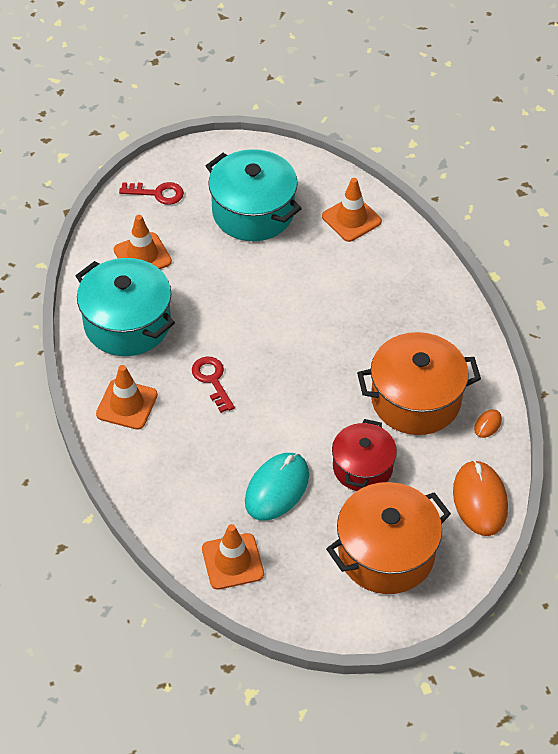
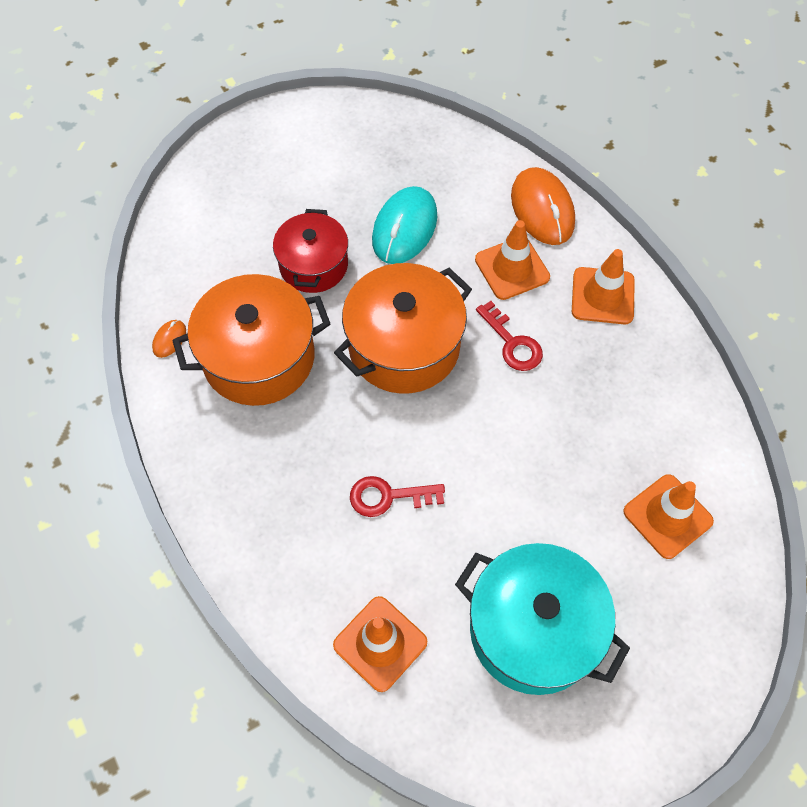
camera: 170 degrees right, 10 degrees up
(127, 323) = (645, 404): turquoise pot -> none
(157, 193) = (690, 640): red key -> red key (388, 496)
(232, 561) = (433, 150): orange traffic cone -> orange traffic cone (512, 268)
(386, 553) = (277, 181): orange pot -> orange pot (404, 346)
(479, 500) = (179, 249): orange mouse -> orange mouse (542, 209)

